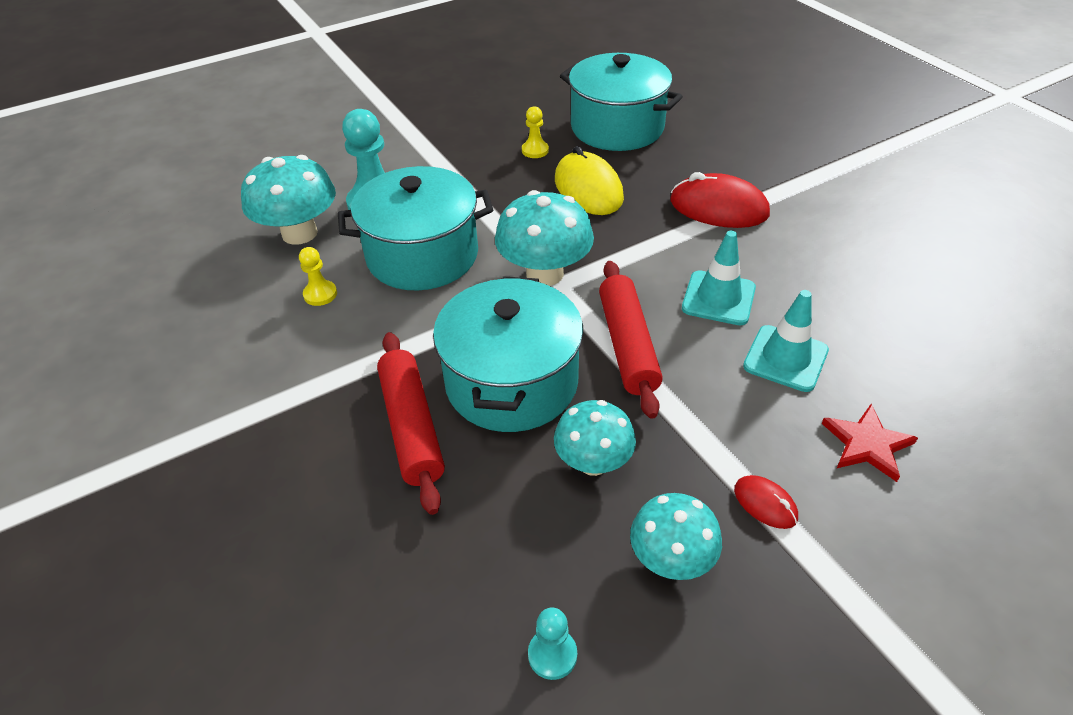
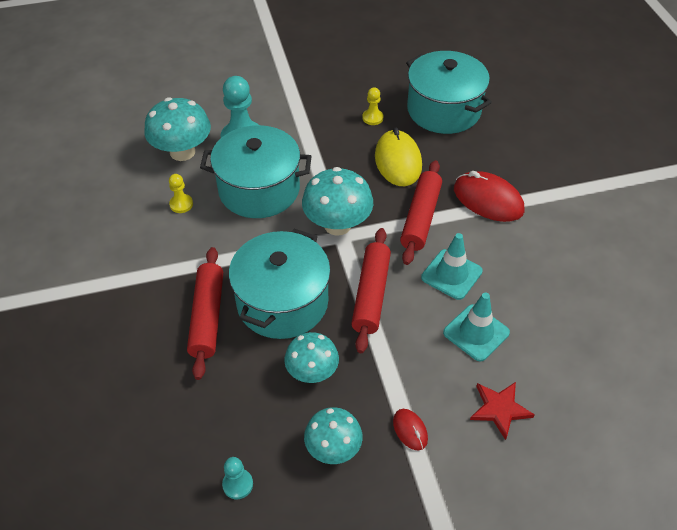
camera: 15 degrees right, 5 degrees up
(647, 244) = (420, 218): none -> red rolling pin

